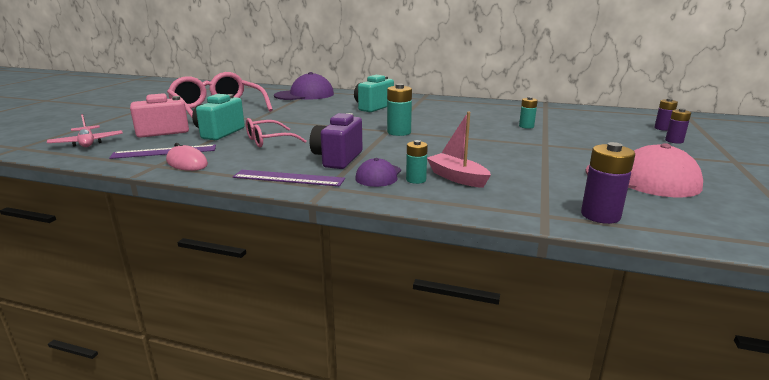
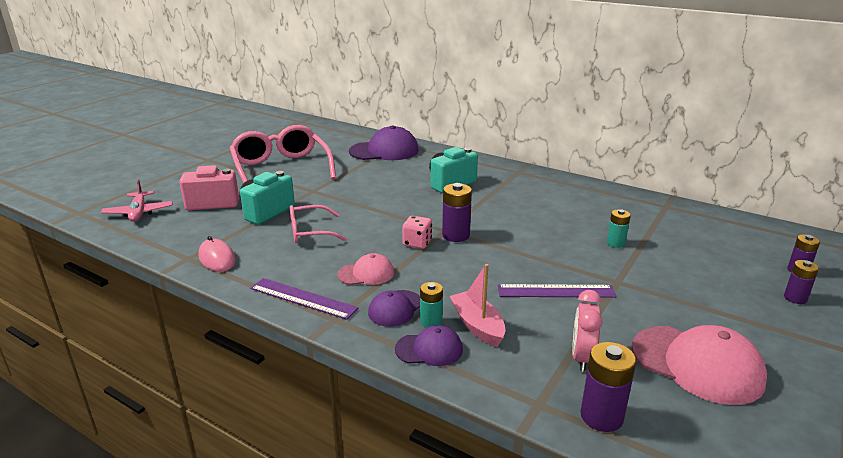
camera: 15 degrees right, 5 degrees up
(164, 152) = (203, 237): purple ruler -> purple ruler (556, 291)
(337, 159) = (366, 273): purple camera -> pink cap
(369, 139) = (417, 243): none -> pink dice
(399, 132) = (456, 235): turquoise battery -> purple battery
(427, 195) = (429, 349): none -> purple cap
(555, 185) = (582, 358): none -> pink clock

